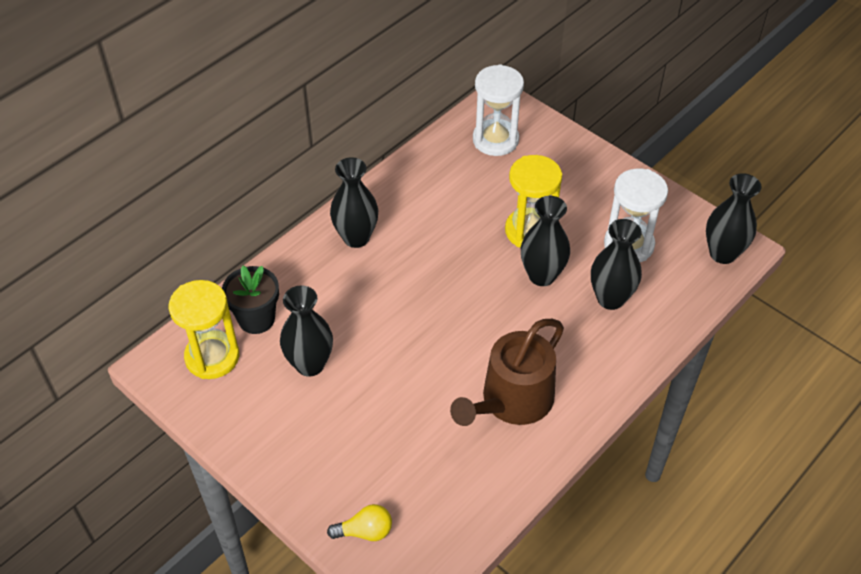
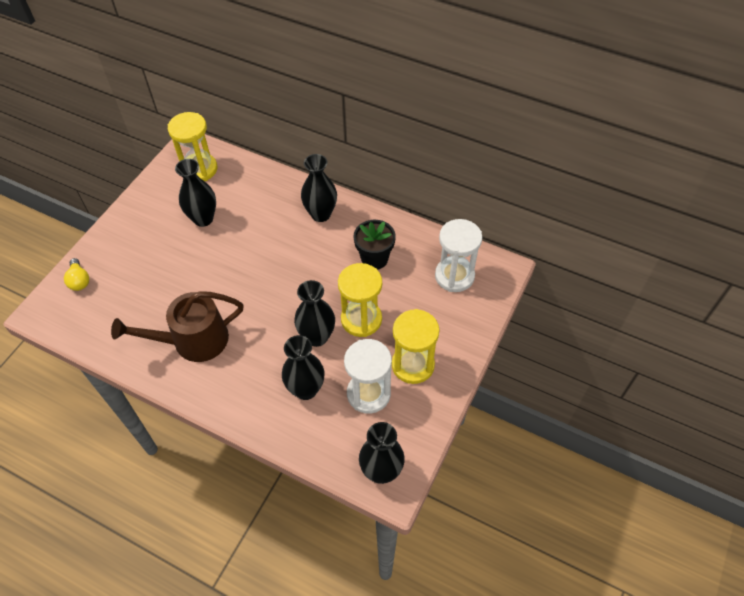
camera: 75 degrees right, 5 degrees up
(256, 319) = (234, 181): black flower pot -> black flower pot (374, 259)
(512, 401) = (193, 340): brown watering can -> brown watering can turned 45 degrees counterclockwise
(601, 200) = (413, 365): none -> yellow hourglass

